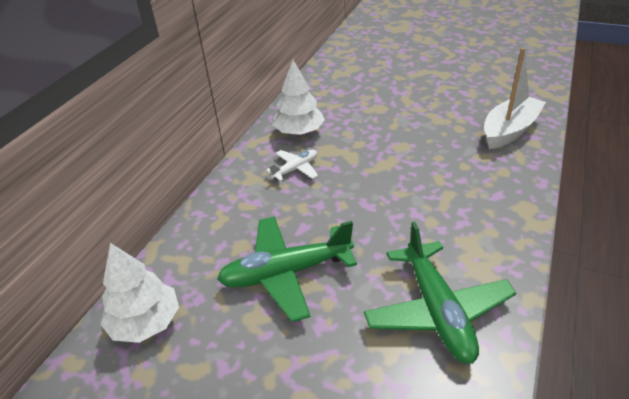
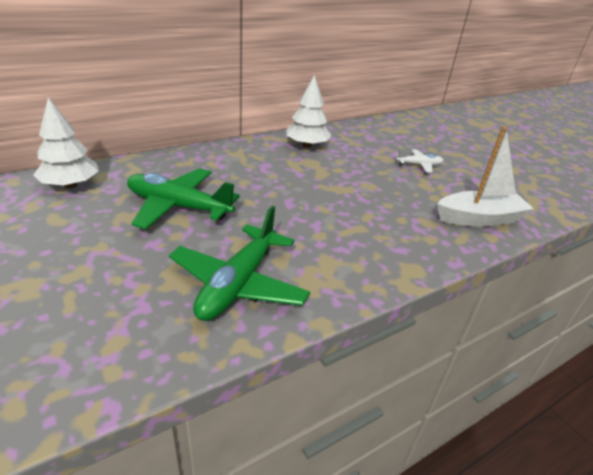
camera: 30 degrees right, 5 degrees down
(295, 169) = (272, 162): white plane -> white plane (419, 165)

